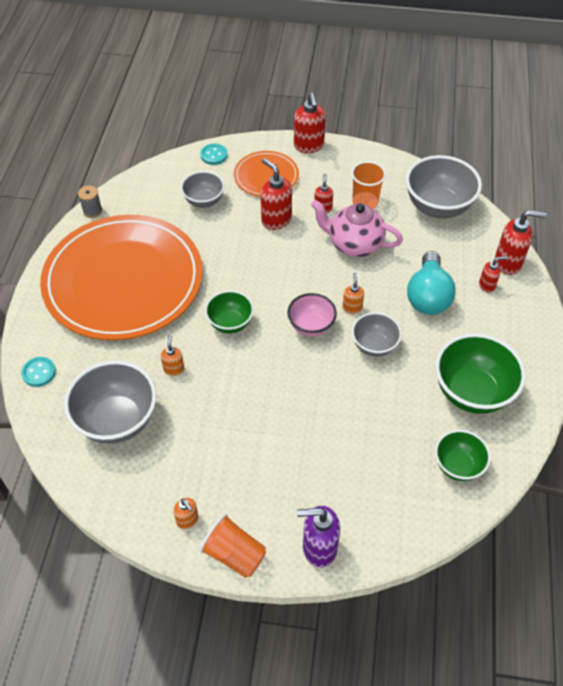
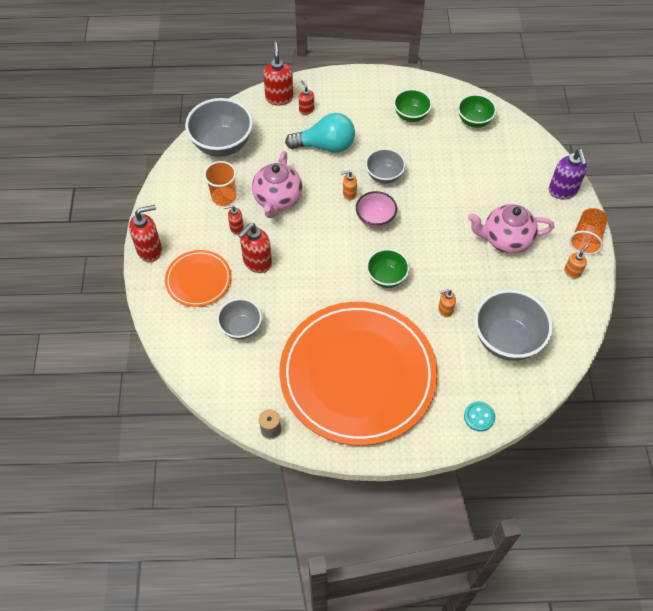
camera: 100 degrees left, 5 degrees up
(214, 155) = (172, 332): turquoise button -> none
(254, 455) = (505, 240): none -> pink teapot
(472, 392) = (411, 115): green bowl -> green bowl, size x0.59

